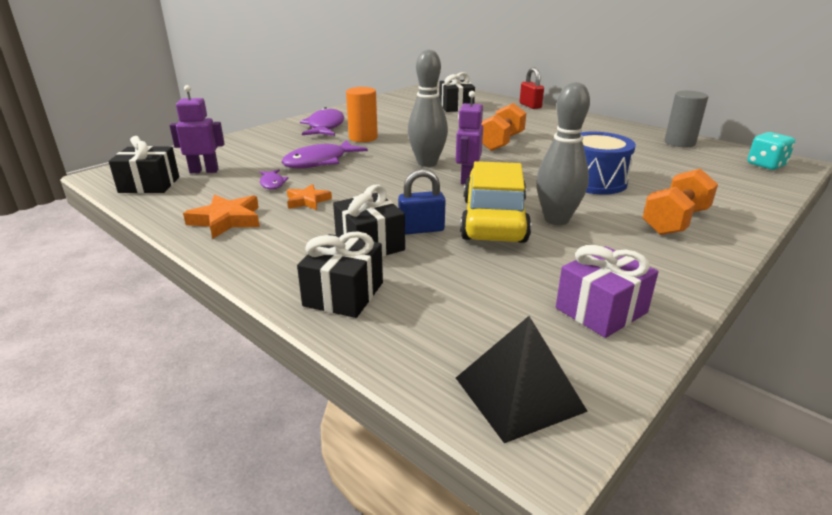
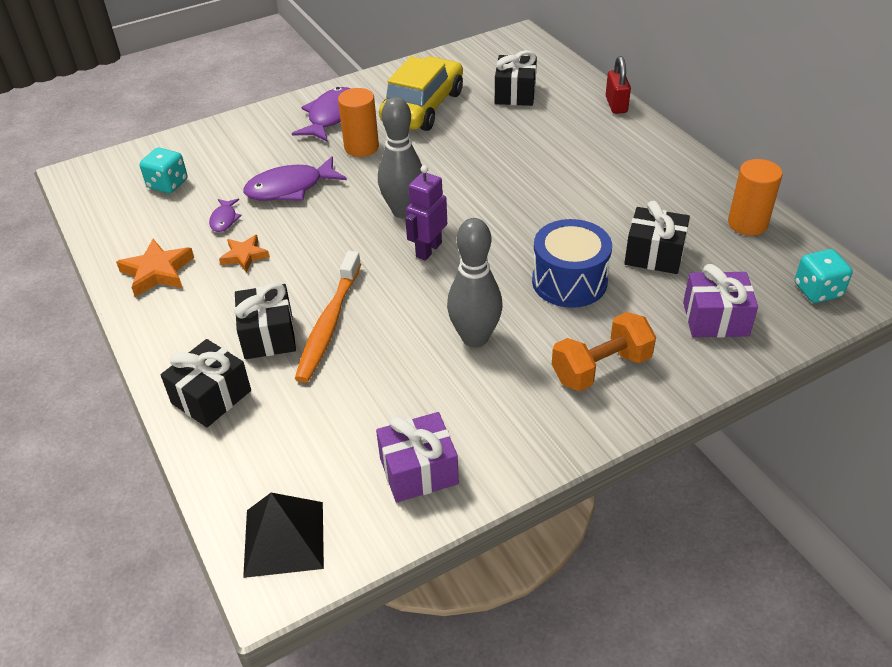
camera: 20 degrees right, 15 degrees up
(149, 185) = (109, 199): black gift -> black gift (654, 254)
(204, 171) = (168, 184): purple robot -> turquoise dice
(421, 229) = (329, 324): blue padlock -> orange toothbrush
(493, 220) = (409, 325): yellow car -> yellow car (423, 107)
(501, 142) = (517, 184): orange dumbbell -> none
(679, 143) = (747, 223): grey cylinder -> orange cylinder
(720, 186) = (715, 319): none -> purple gift

